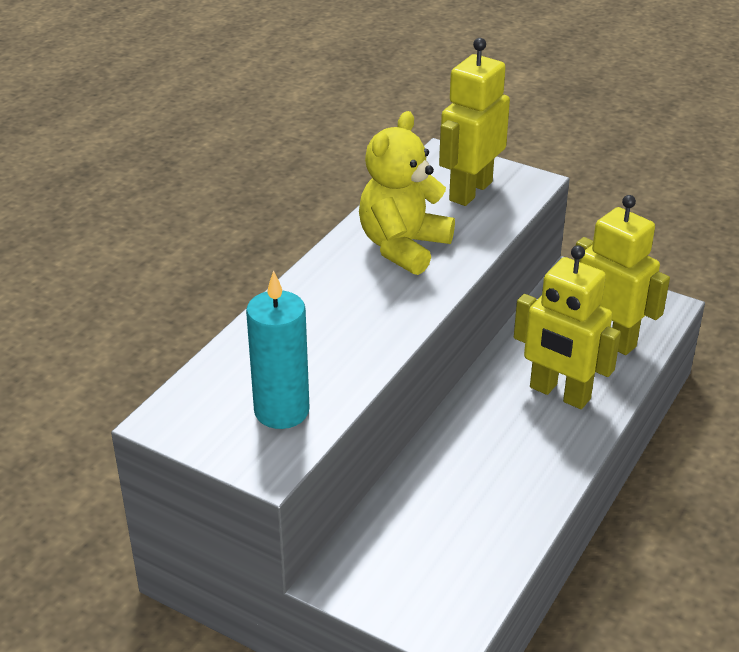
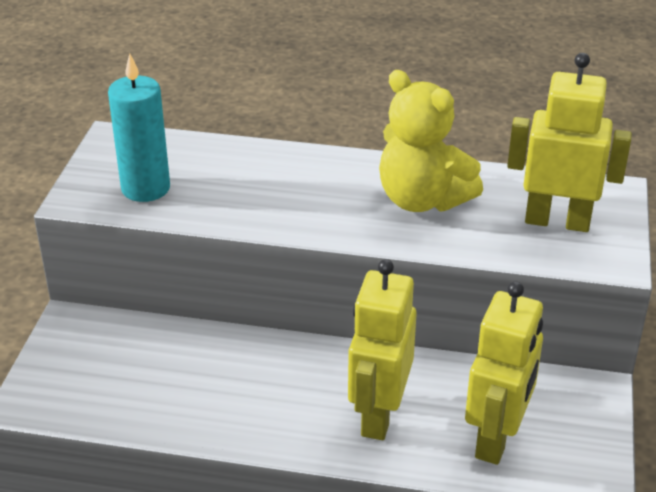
camera: 70 degrees right, 0 degrees up
(403, 247) = (422, 200): yellow teddy bear -> yellow teddy bear turned 150 degrees counterclockwise

